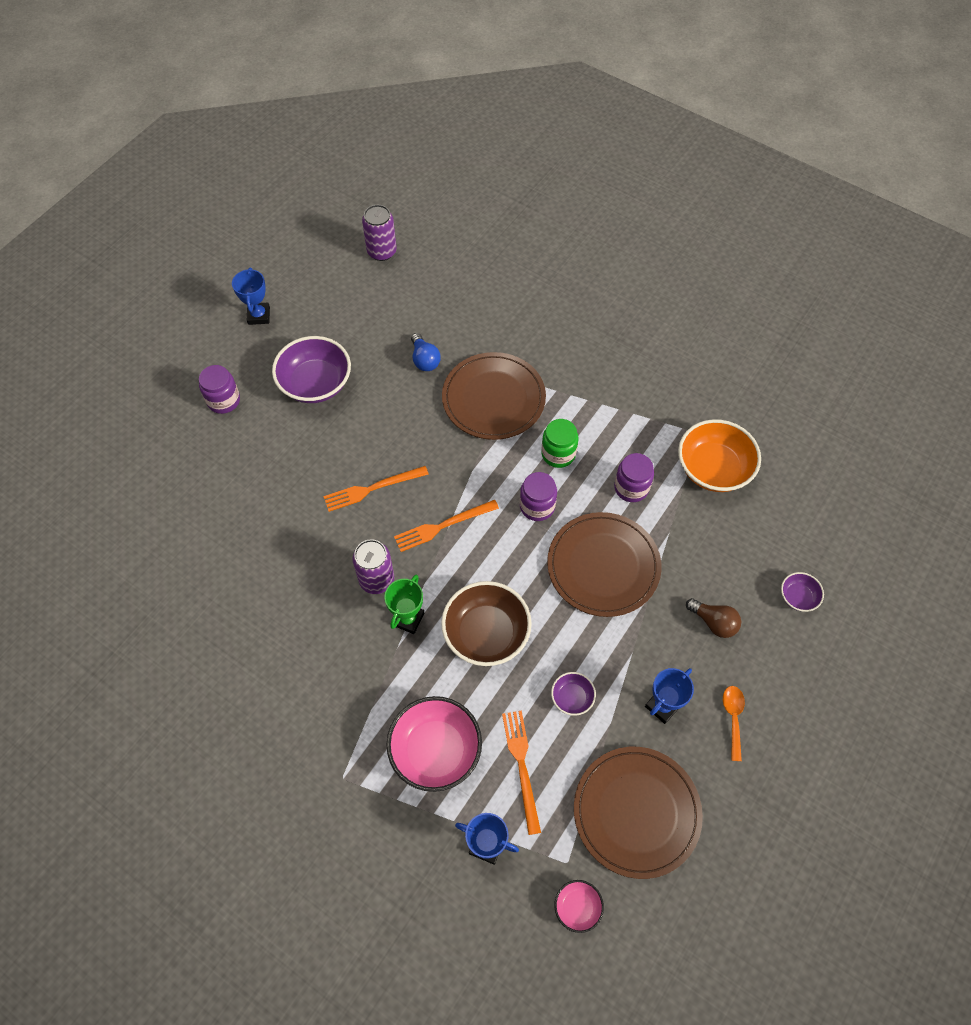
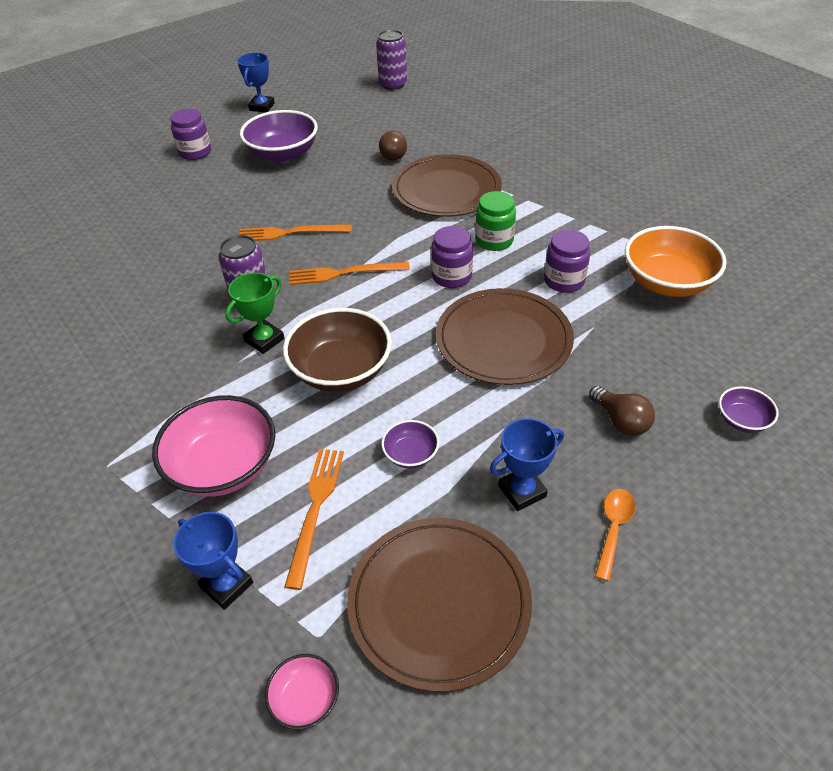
camera: 20 degrees right, 15 degrees down
(424, 360) = (393, 154): blue light bulb -> brown light bulb

